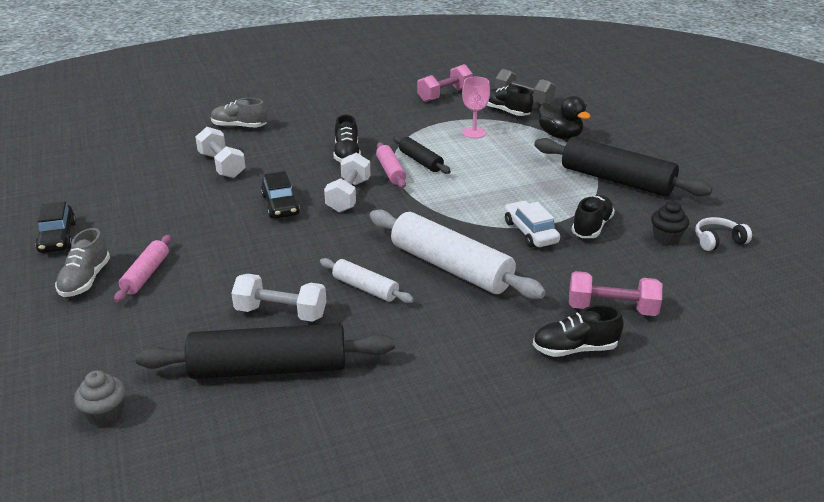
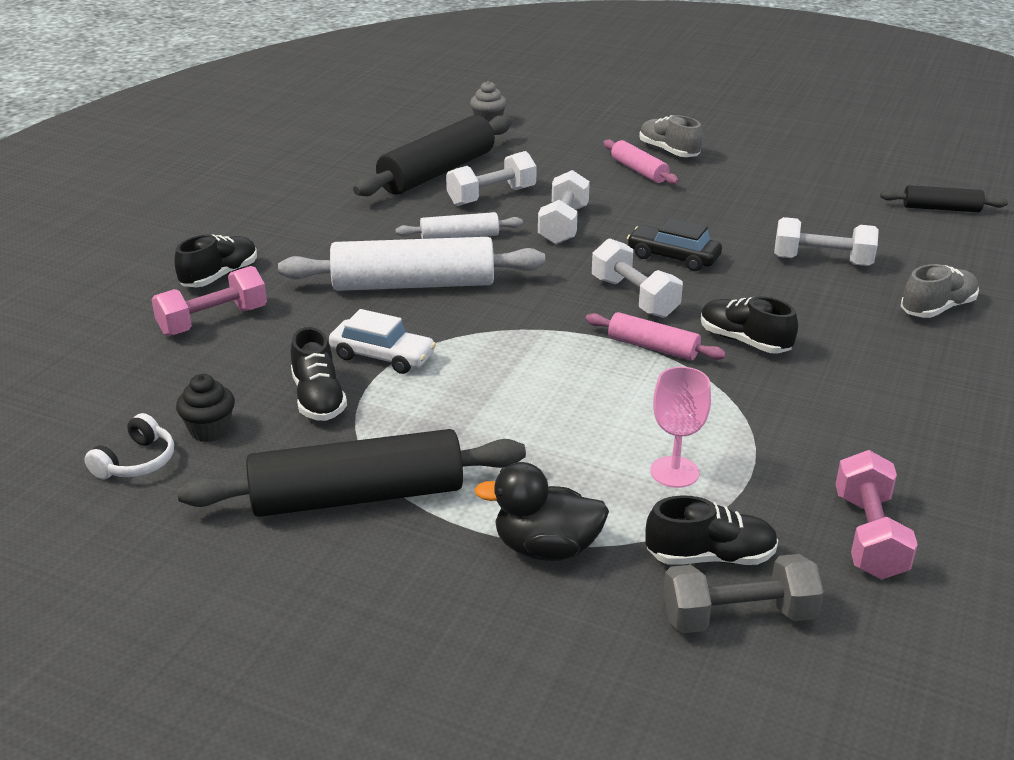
camera: 135 degrees right, 0 degrees up
(58, 237) = (763, 157): black car -> none
(288, 259) = (563, 225): none -> white dumbbell
(420, 161) = (649, 380): black rolling pin -> black rolling pin (941, 209)

